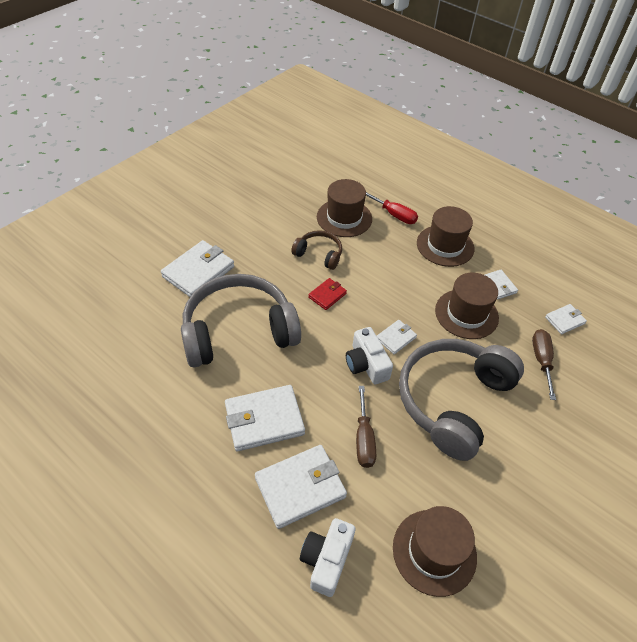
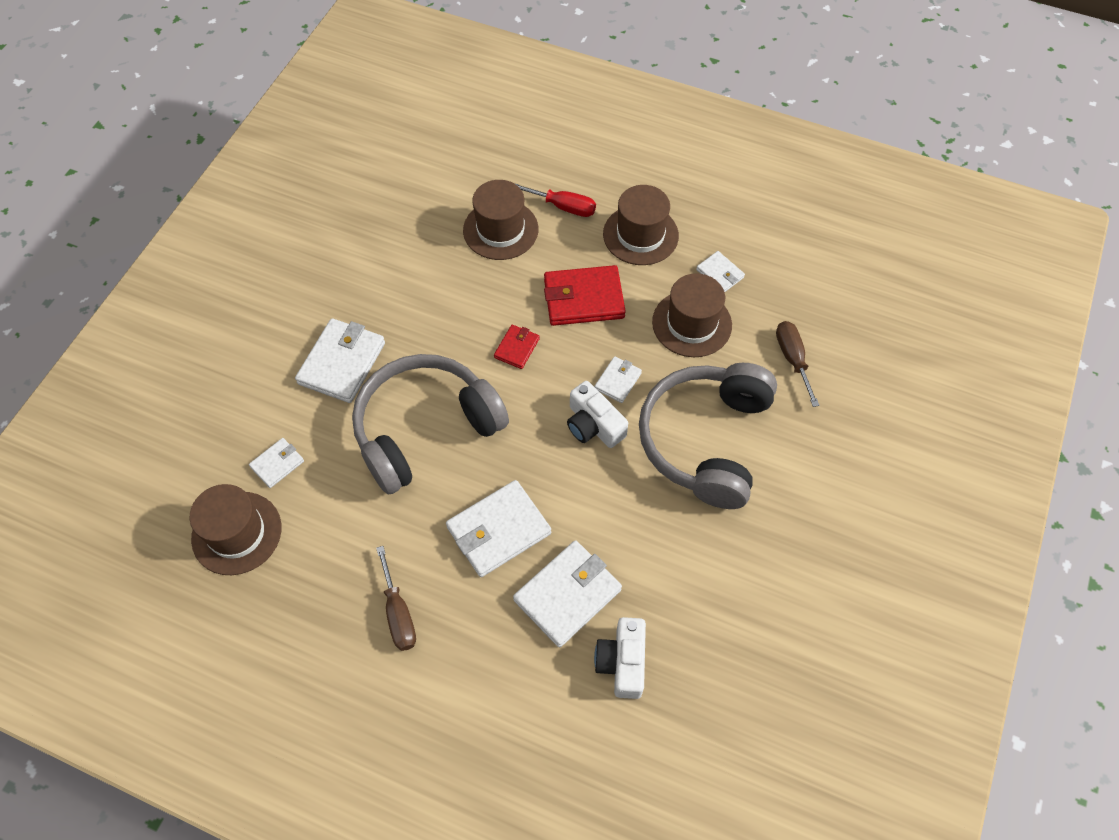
camera: 15 degrees left, 10 degrees up
(319, 254) = (486, 293): brown headphones -> none
(364, 439) = (619, 517): brown screwdriver -> brown screwdriver (398, 613)
(389, 276) = (583, 299): none -> red wallet
(434, 551) = (731, 617): brown hat -> brown hat (236, 533)
(564, 320) = (807, 298): white wallet -> white wallet (277, 464)

